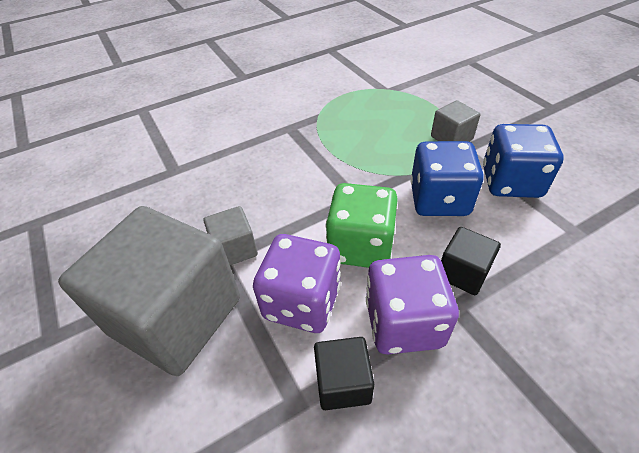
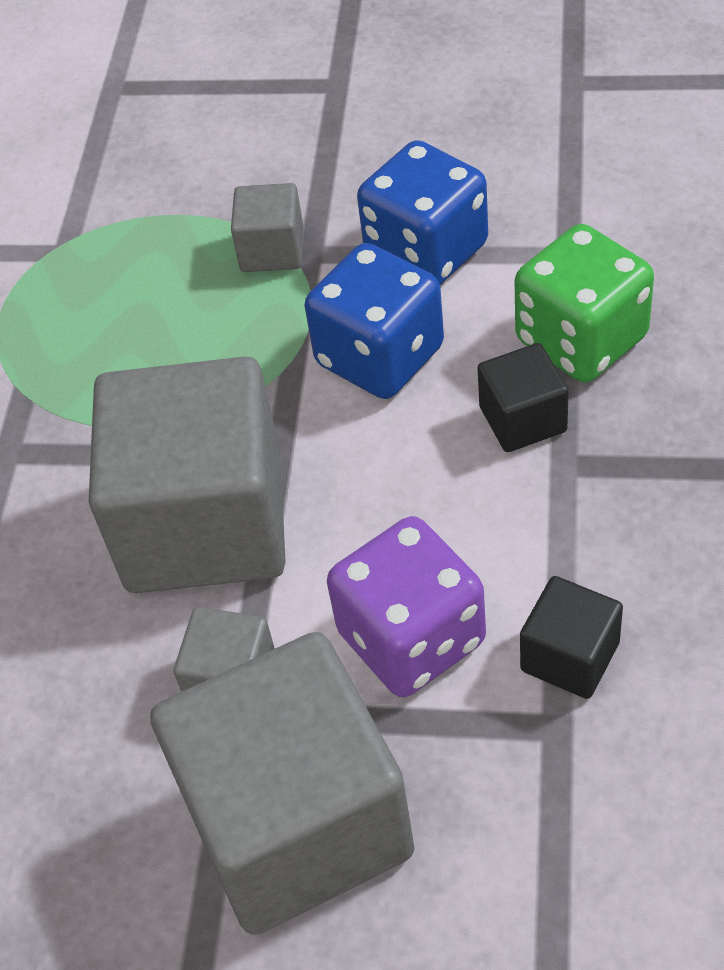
camera: 50 degrees left, 5 degrees up
(304, 195) = (205, 523): none -> grey cube
(360, 246) = (376, 507): green dice -> green dice (581, 339)
(403, 323) = (541, 536): purple dice -> none

